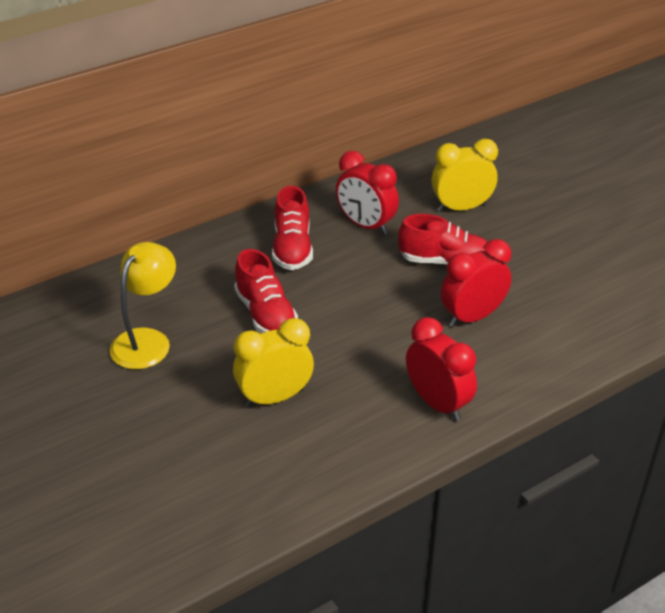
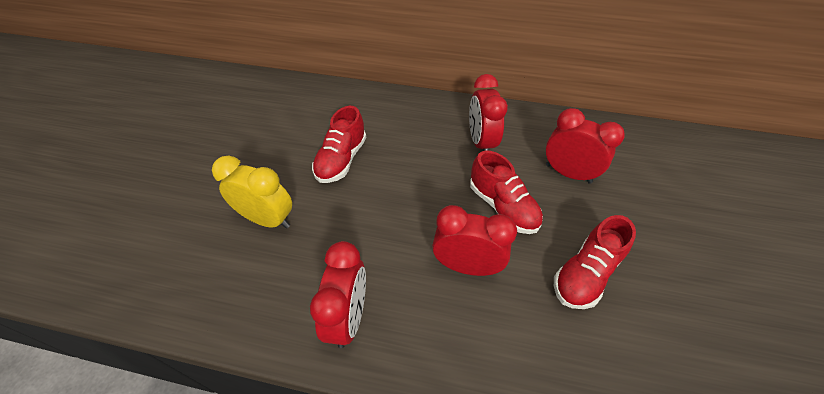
camera: 45 degrees right, 10 degrees up
(147, 340) = (266, 131): yellow lamp -> none
(292, 248) = (415, 128): red shoe -> red shoe (585, 274)
(461, 208) = (568, 173): yellow clock -> red clock

